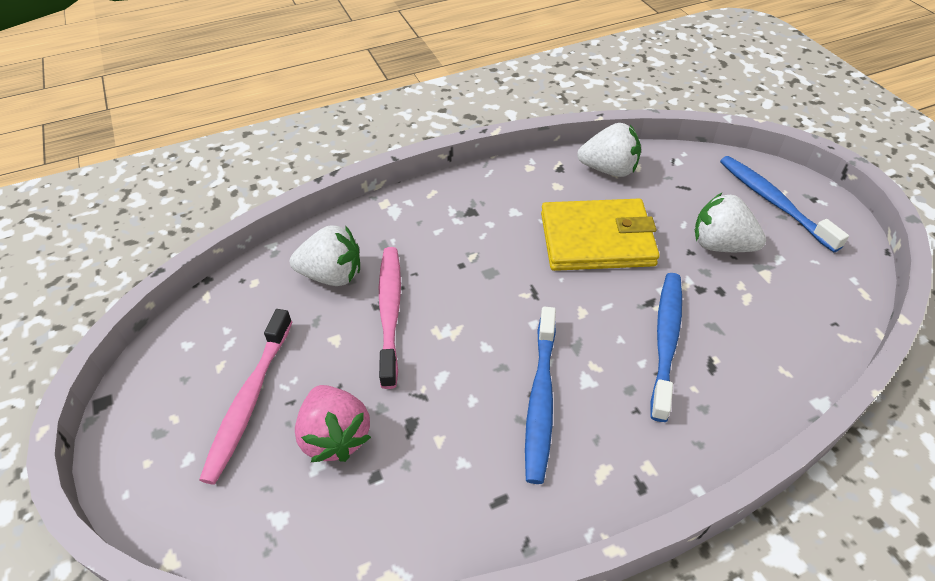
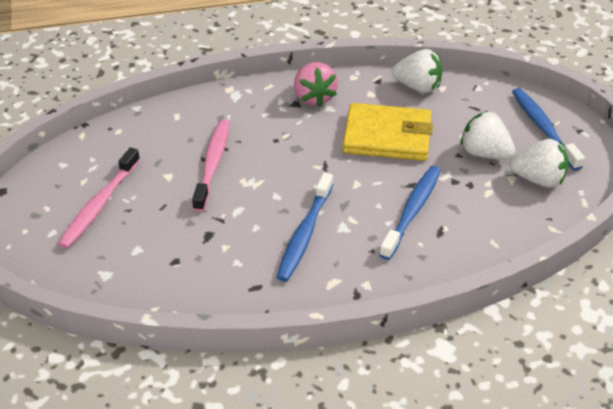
camera: 10 degrees right, 5 degrees down
(332, 275) = (176, 134): white strawberry -> white strawberry (538, 180)
(335, 436) = (154, 234): pink strawberry -> pink strawberry (314, 97)

